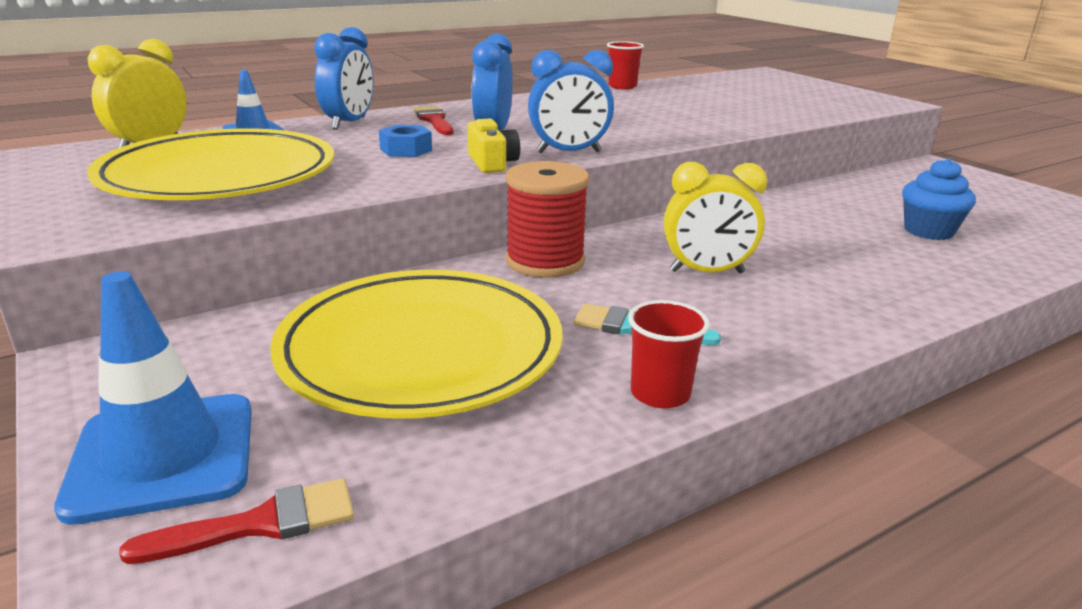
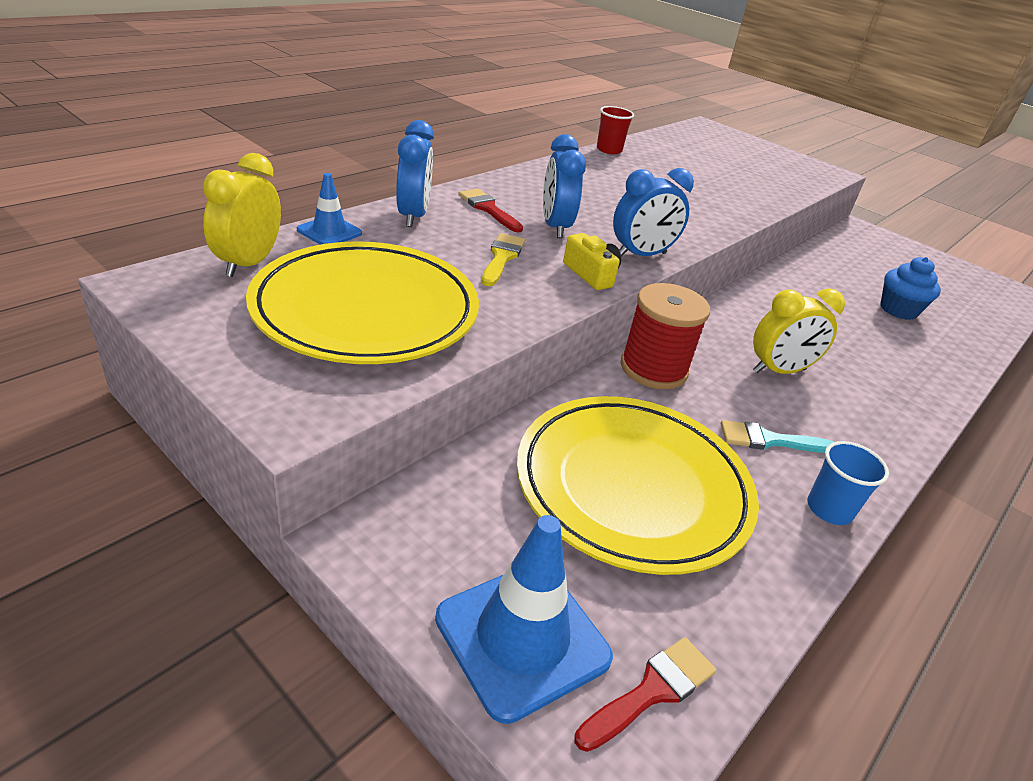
camera: 20 degrees left, 10 degrees up
(406, 150) = (502, 258): blue nut -> yellow brush
(660, 393) = (829, 509): red cup -> blue cup

